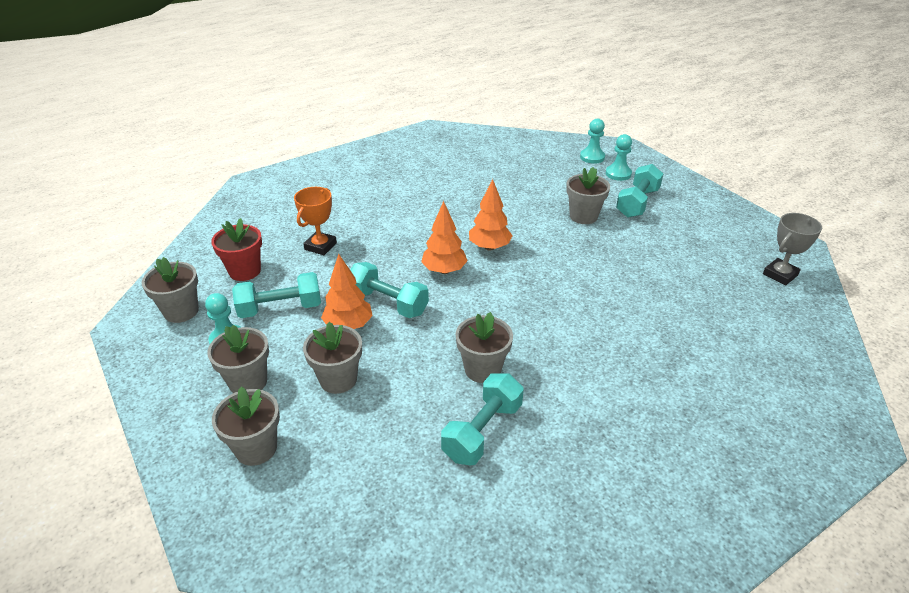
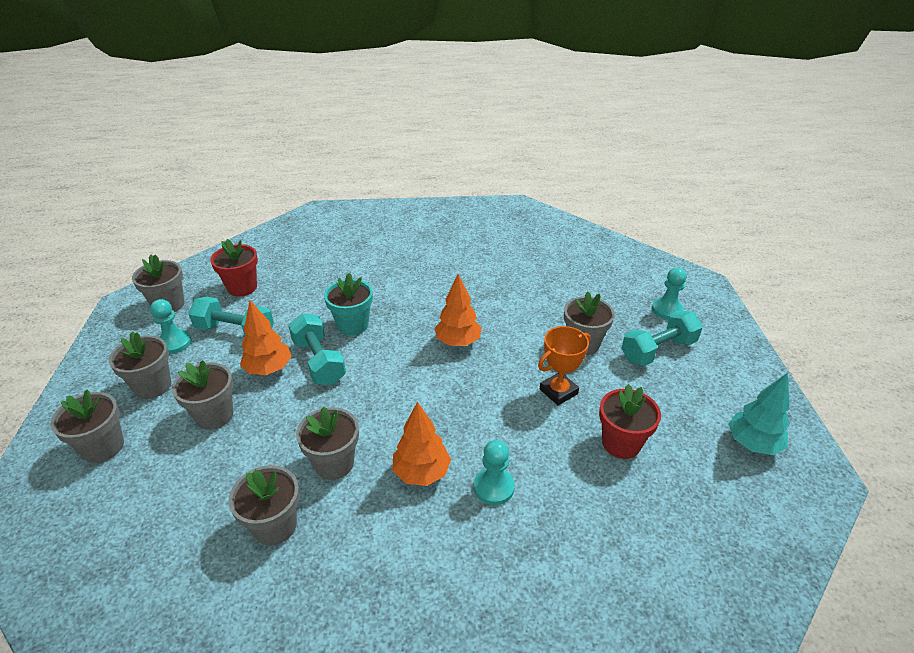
camera: 30 degrees right, 0 degrees up
(320, 246) = (317, 286): orange trophy -> orange trophy (558, 391)
(387, 265) = (353, 325): none -> turquoise flower pot
(444, 270) = (395, 349): orange tree -> orange tree (421, 472)
(482, 431) = (275, 526): turquoise dumbbell -> grey flower pot
(592, 157) = (654, 282): turquoise pawn -> turquoise pawn (493, 487)
(669, 271) = (621, 443): none -> red flower pot
(745, 240) = (752, 444): none -> turquoise tree
(780, 274) = (759, 506): grey trophy -> none

